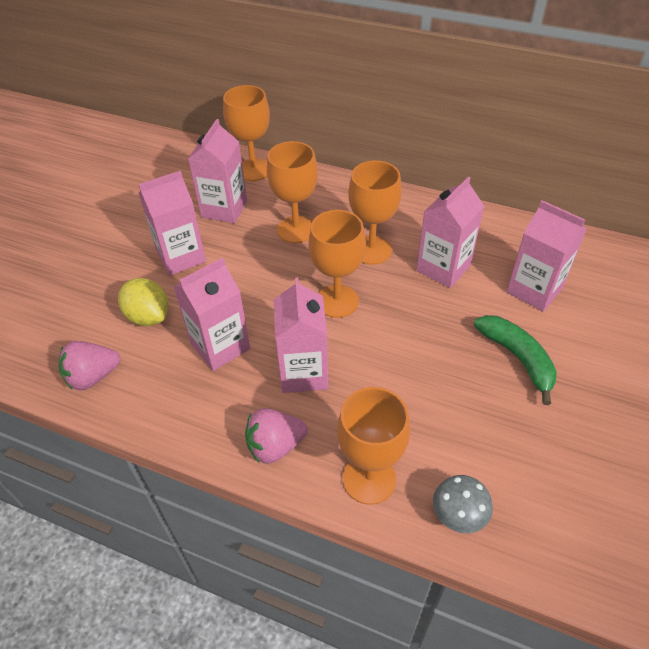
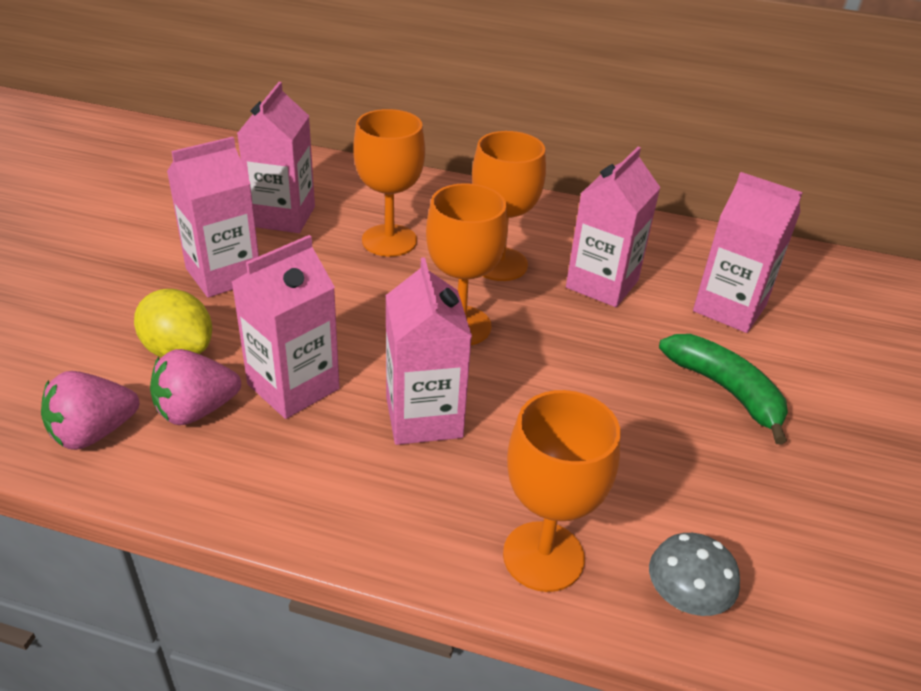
camera: 10 degrees left, 10 degrees down
(253, 170) = (320, 171): orange goblet -> none
(275, 446) = (393, 517): pink strawberry -> pink strawberry (196, 410)

